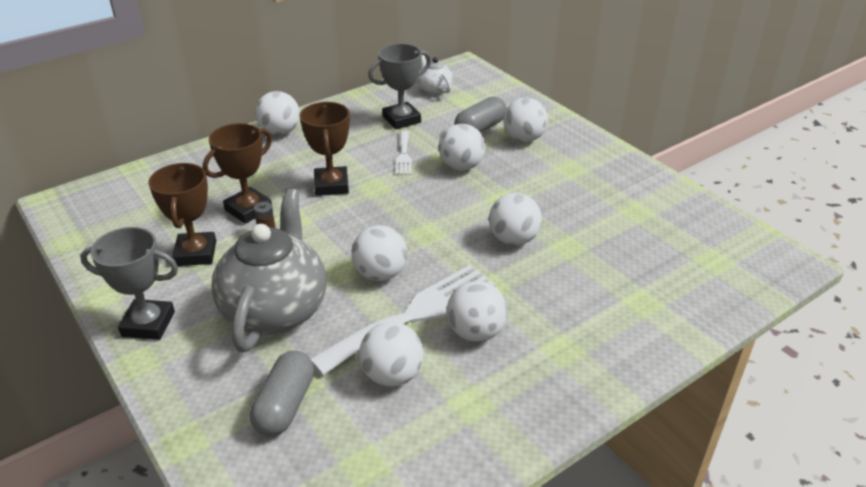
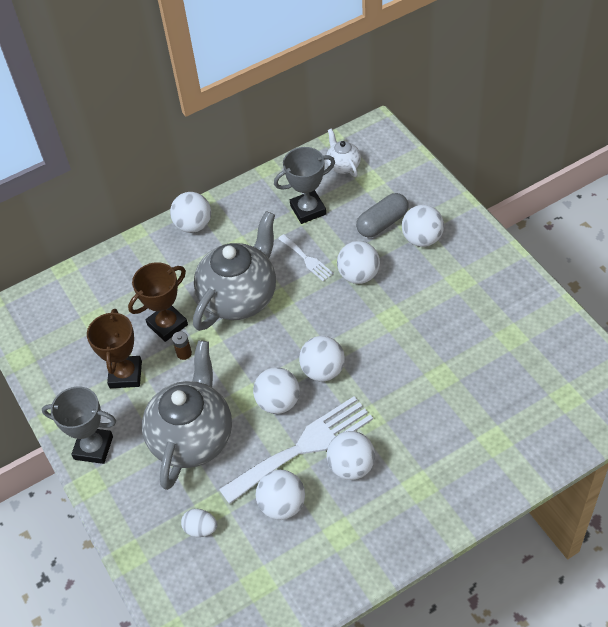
camera: 10 degrees right, 15 degrees up
(285, 405) = (200, 529): grey capsule -> white egg
(331, 185) = (240, 297): brown trophy -> grey teapot
(403, 155) = (307, 259): white fork -> white fork turned 45 degrees counterclockwise
(513, 239) = (395, 367): white ball -> white ball (323, 371)

